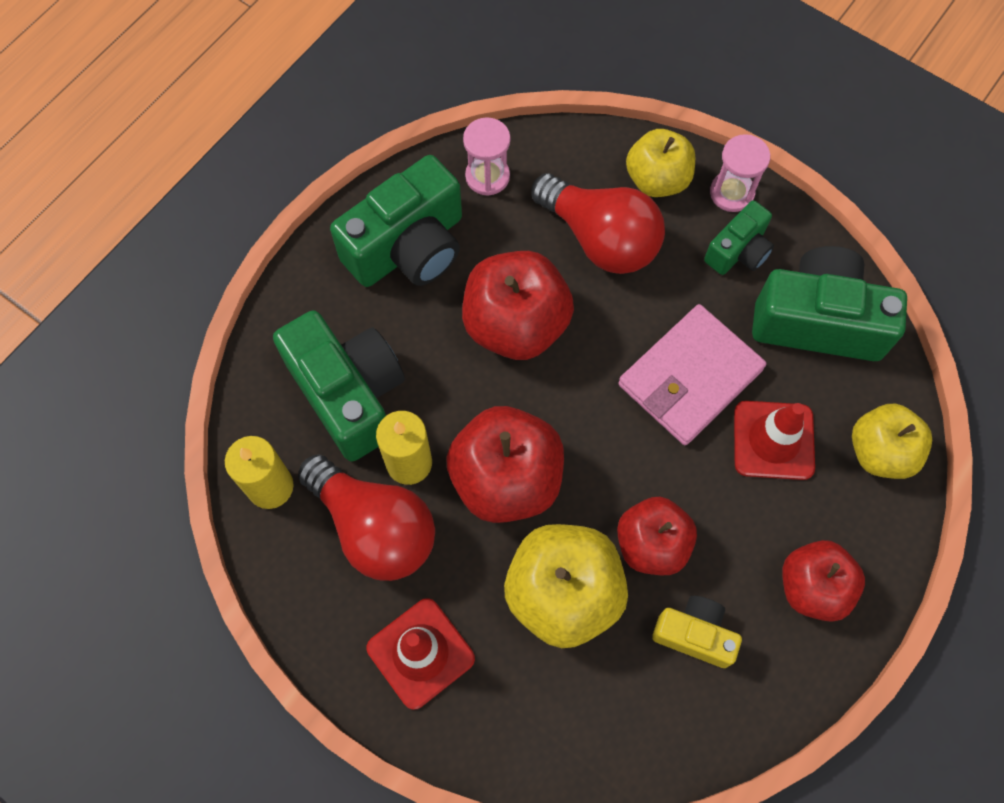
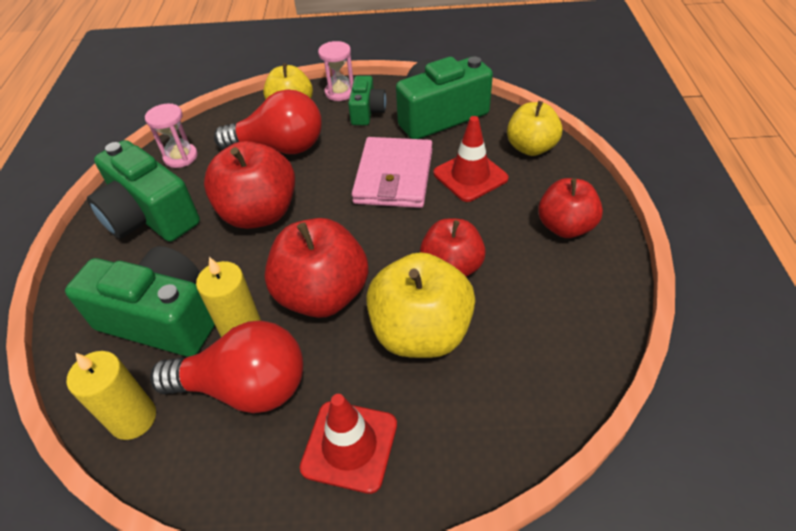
camera: 35 degrees left, 20 degrees down
(408, 247) = (150, 216): green camera -> green camera turned 120 degrees clockwise
(694, 634) = (526, 296): yellow camera -> none

